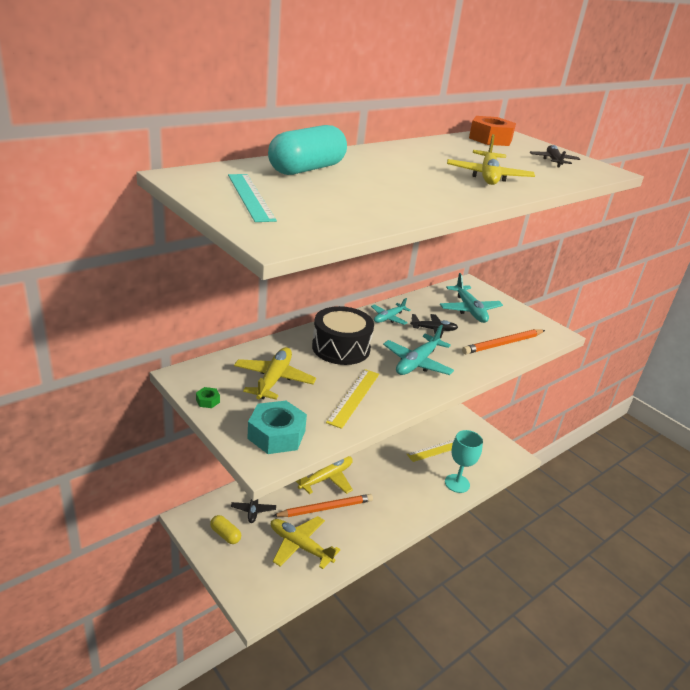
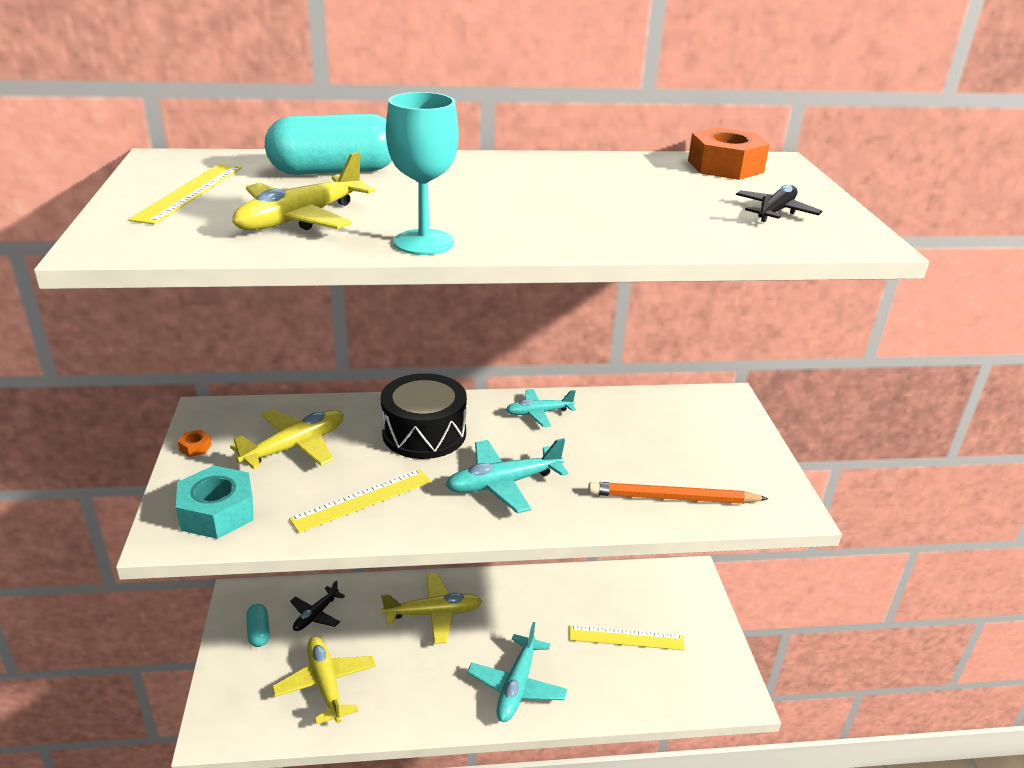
camera: 35 degrees right, 0 degrees up
(208, 401) = (195, 447): green nut -> orange nut
(225, 535) = (259, 632): yellow capsule -> turquoise capsule
(250, 197) = (189, 192): turquoise ruler -> yellow ruler
(325, 508) = (398, 652): orange pencil -> none
(434, 329) = (586, 446): black plane -> none
(457, 483) = (607, 697): turquoise goblet -> turquoise goblet (424, 242)
(469, 310) = (679, 434): turquoise plane -> turquoise plane (517, 686)
(488, 176) = (593, 217): yellow plane -> yellow plane (300, 219)

